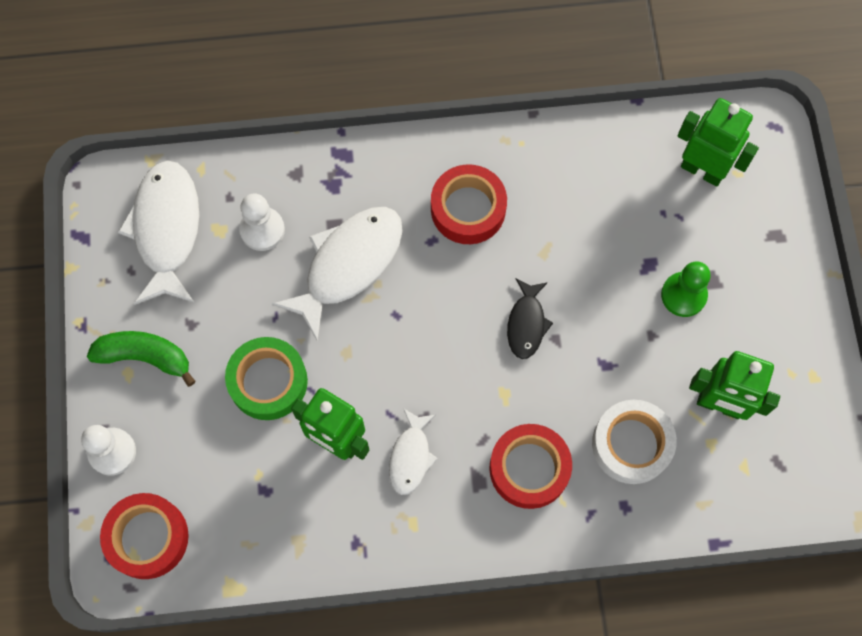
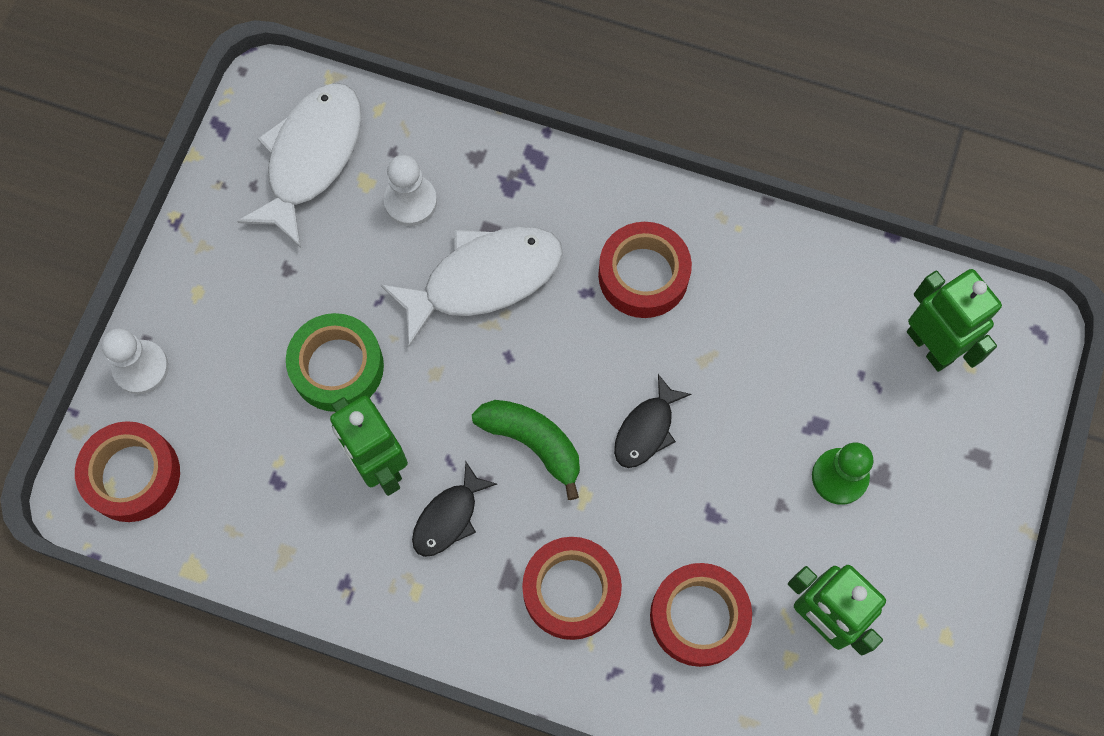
camera: 25 degrees right, 0 degrees up
(145, 356) = (223, 283): green banana -> green banana (533, 442)
(410, 457) = (449, 517): white fish -> black fish
(631, 444) = (698, 616): white tape -> red tape

